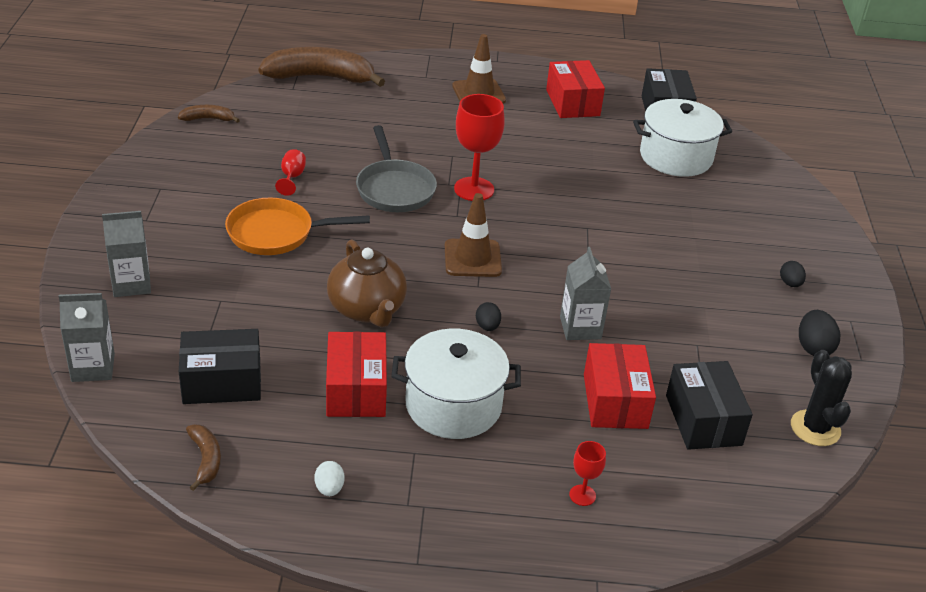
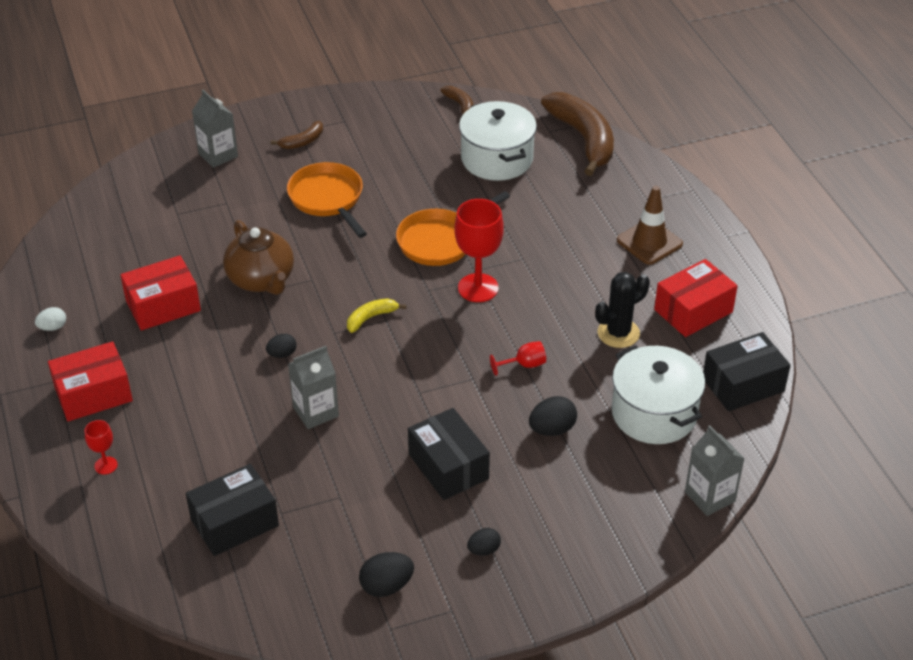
camera: 70 degrees right, 5 degrees up
(93, 367) = (119, 175): grey carton -> grey carton (709, 496)
(205, 459) = (54, 260): brown banana -> brown banana (302, 141)
(222, 382) = (136, 237): black box -> black box (448, 466)
(292, 177) = (411, 179): red goblet -> red goblet (524, 365)
(367, 310) = (261, 280): brown teapot -> brown teapot turned 75 degrees counterclockwise
(394, 189) = (440, 241): grey pan -> orange pan
(453, 405) = (173, 363): white pot -> white pot (496, 159)
(472, 258) = (371, 318): brown traffic cone -> yellow banana
(615, 401) = (229, 458): red box -> red box (93, 394)
(669, 208) = (552, 429): none -> black egg
(815, 428) = (264, 606): black cactus -> black cactus (618, 333)

